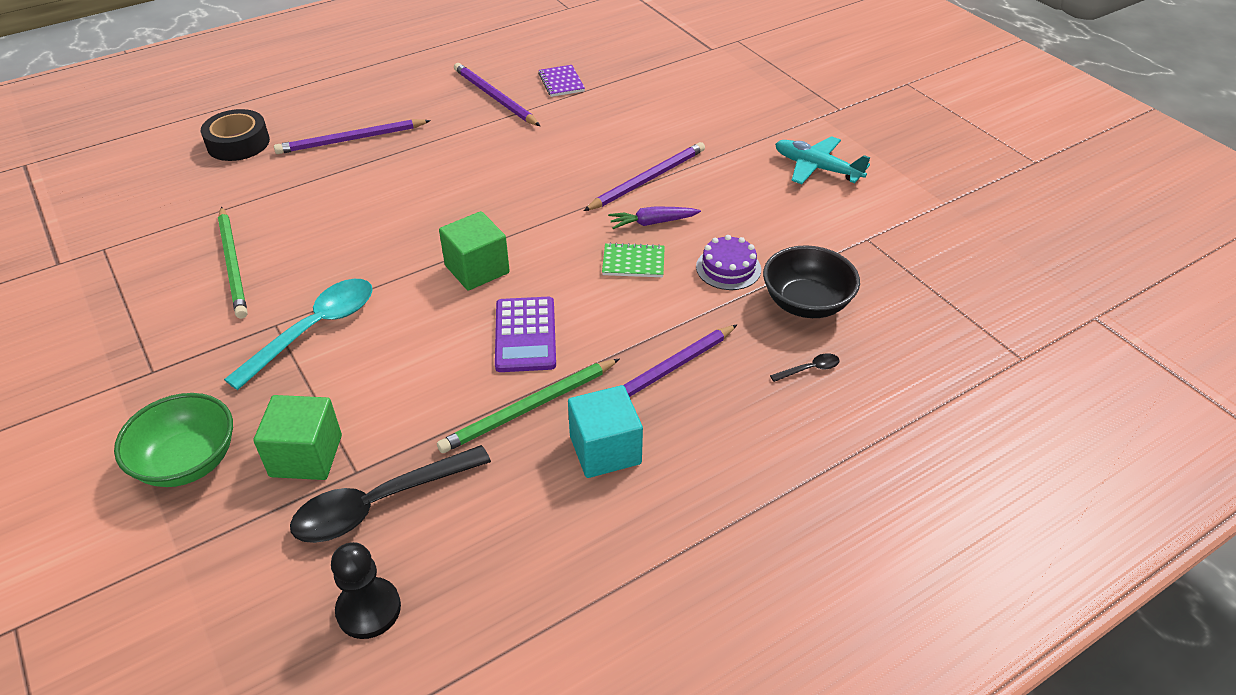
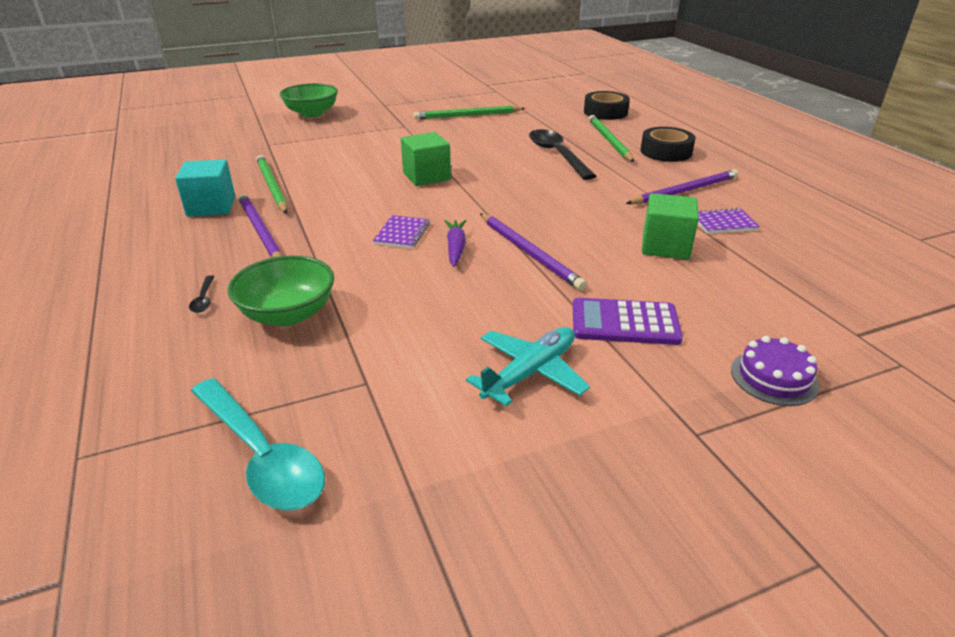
camera: 100 degrees right, 10 degrees down
(306, 456) = (291, 134): green cube -> green cube (665, 246)
(314, 330) = (392, 134): turquoise spoon -> turquoise spoon (261, 455)
(351, 140) = (609, 141): purple pencil -> green pencil
(368, 609) = (176, 147): black pawn -> none
(380, 503) = (239, 149): black spoon -> black spoon (557, 155)
(388, 104) = (666, 152): none -> black tape
(525, 335) = (343, 188): purple calculator -> purple calculator (625, 323)
(633, 262) = (402, 234): green notebook -> purple notebook
(728, 268) = (367, 278): purple cake -> purple cake (773, 377)
(806, 303) = (288, 314): black bowl -> green bowl

